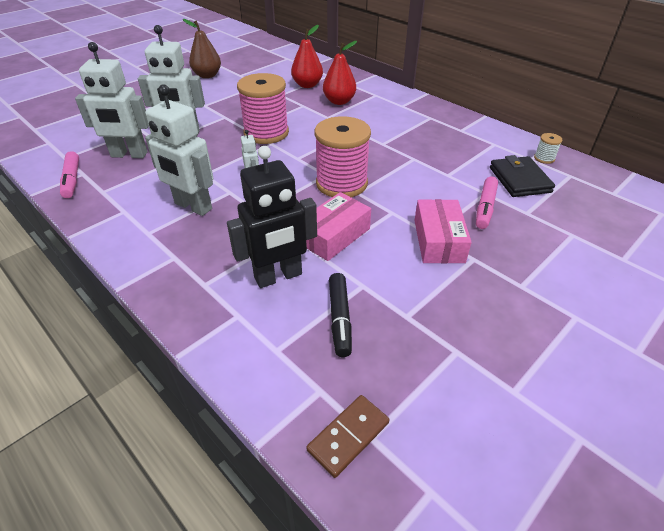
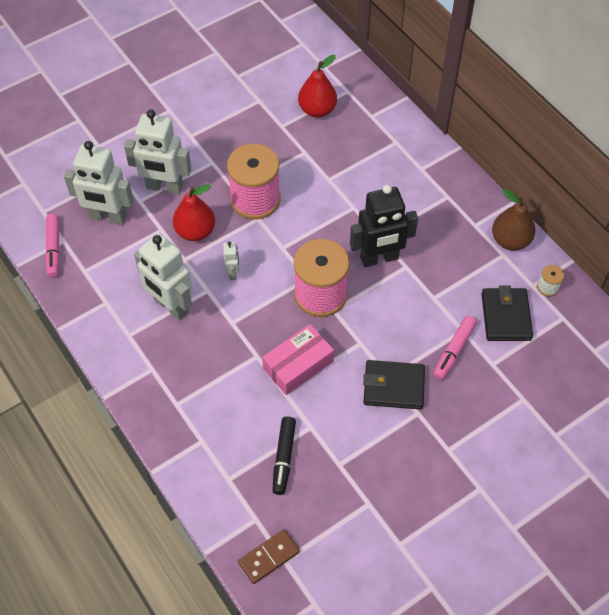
camera: 10 degrees right, 15 degrees up
(207, 75) = (197, 72): brown pear -> brown pear (510, 240)
(278, 276) = (240, 406): black robot -> black robot (379, 258)
(339, 101) = (349, 150): red pear -> red pear (195, 231)
(439, 241) = (393, 386): pink box -> black wallet

